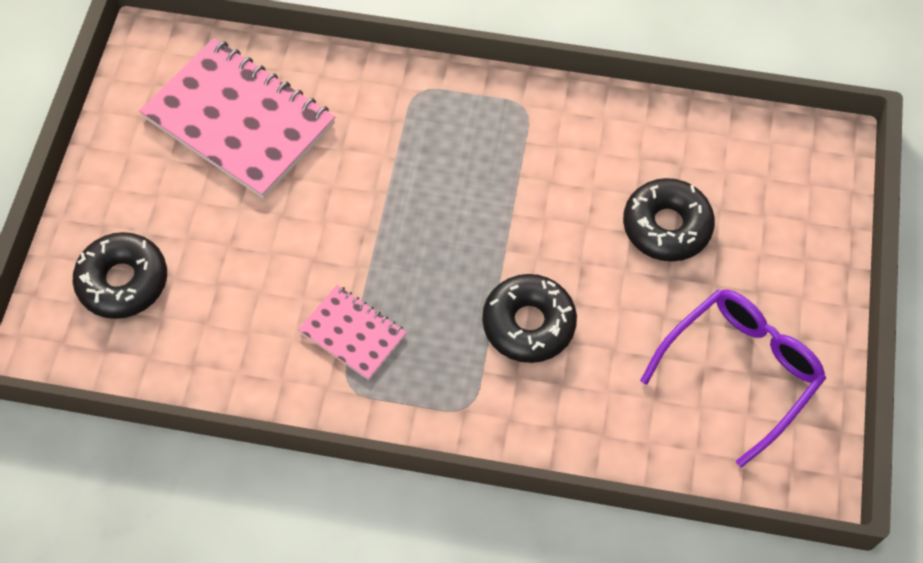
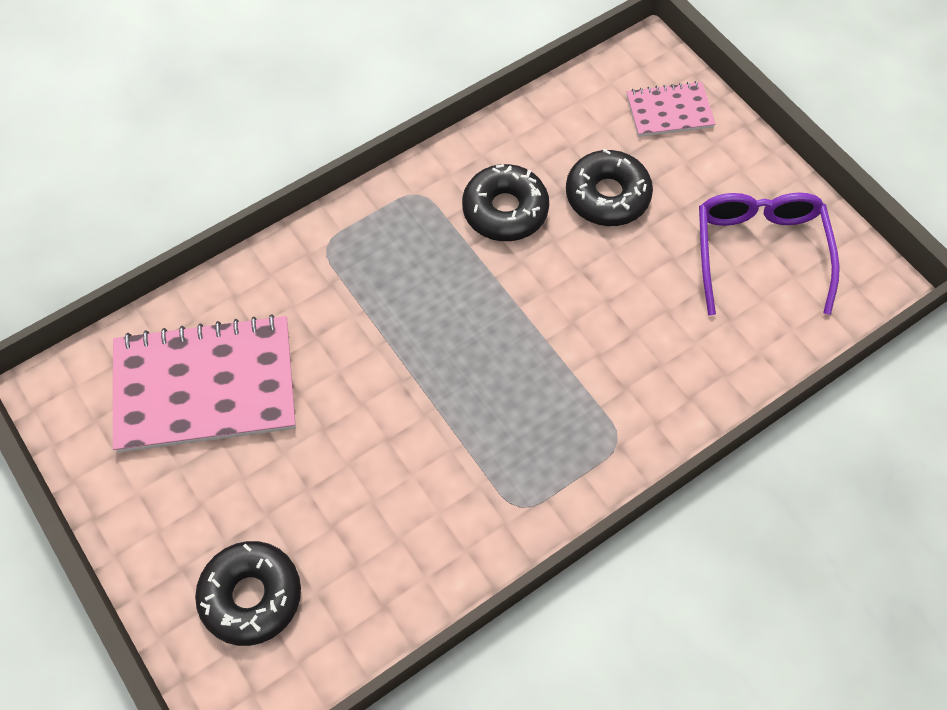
camera: 45 degrees left, 0 degrees up
(353, 333) = (479, 466): pink notebook -> pink notebook (669, 111)
(528, 324) = (593, 344): black donut -> black donut (505, 210)

